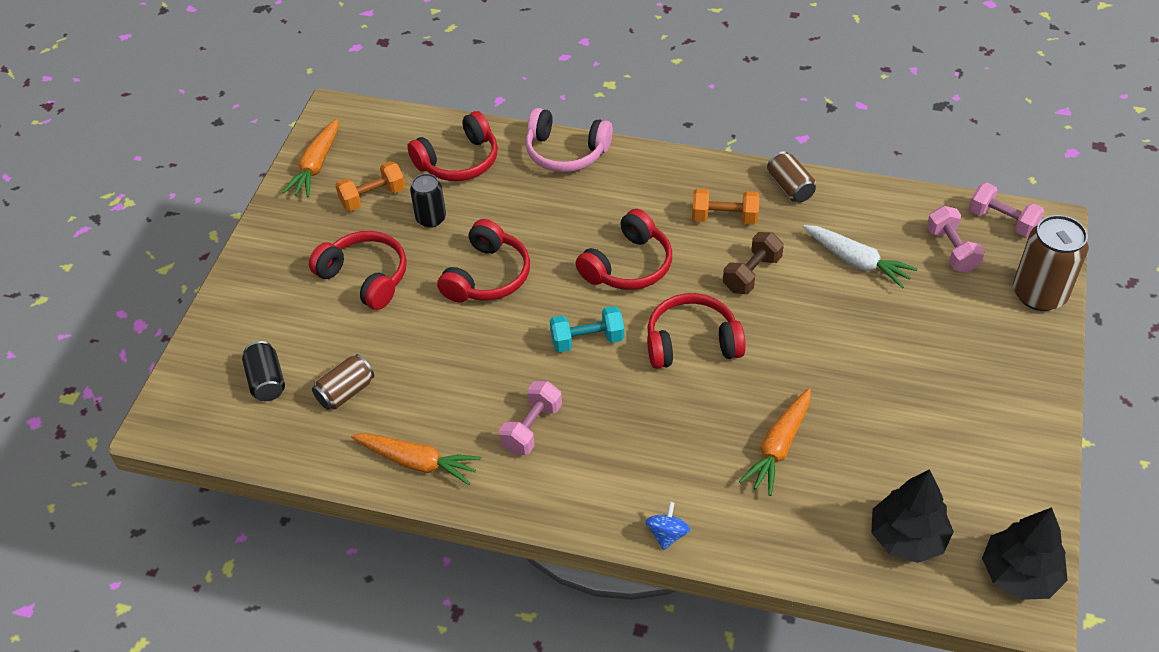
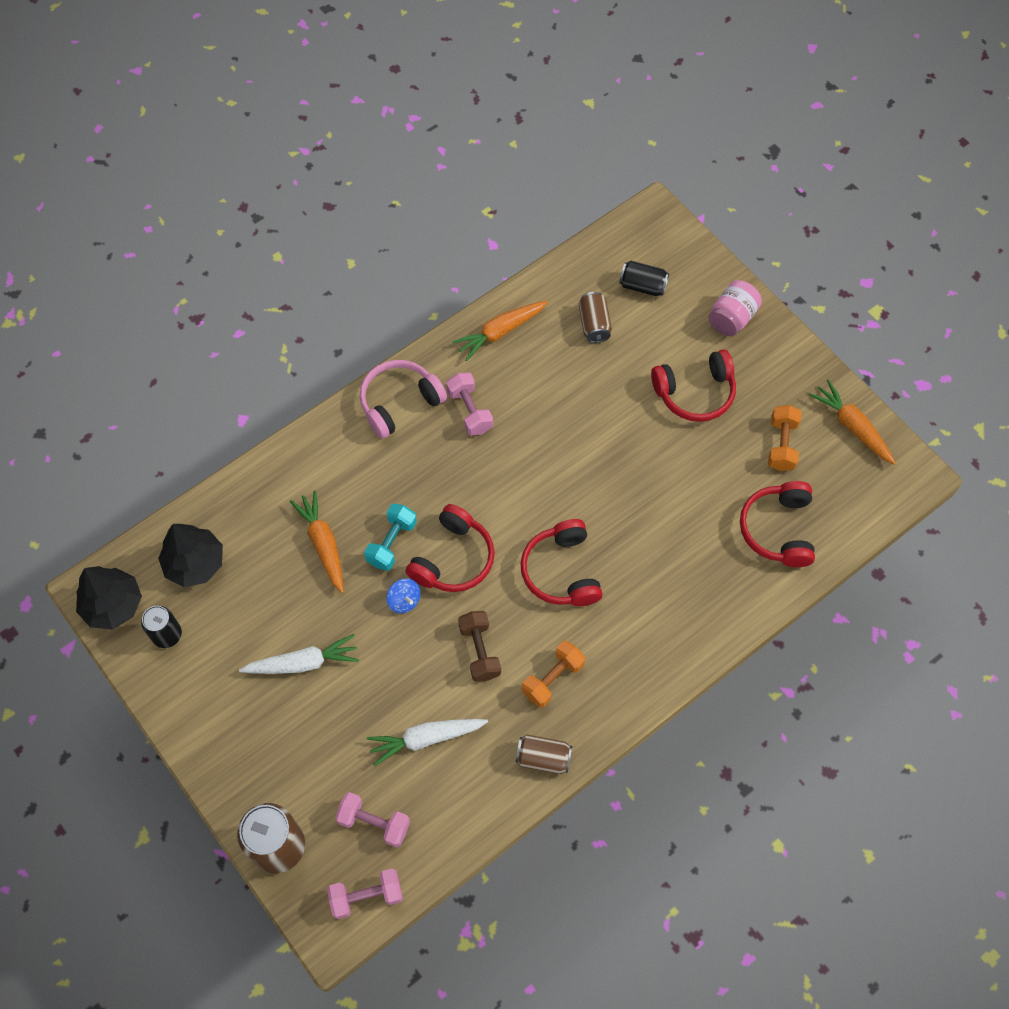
camera: 125 degrees right, 15 degrees up
(256, 295) = (732, 318): none -> pink jar
(431, 218) = (724, 470): black can -> black can (167, 635)
(487, 276) = (631, 470): red headphones -> none
(566, 152) = (726, 616): pink headphones -> pink headphones (400, 403)
(587, 340) = (514, 494): turquoise dumbbell -> turquoise dumbbell (392, 543)
(667, 534) = (324, 431): blue spinning top -> blue spinning top (404, 600)
(894, 382) = (303, 663): none -> white carrot

